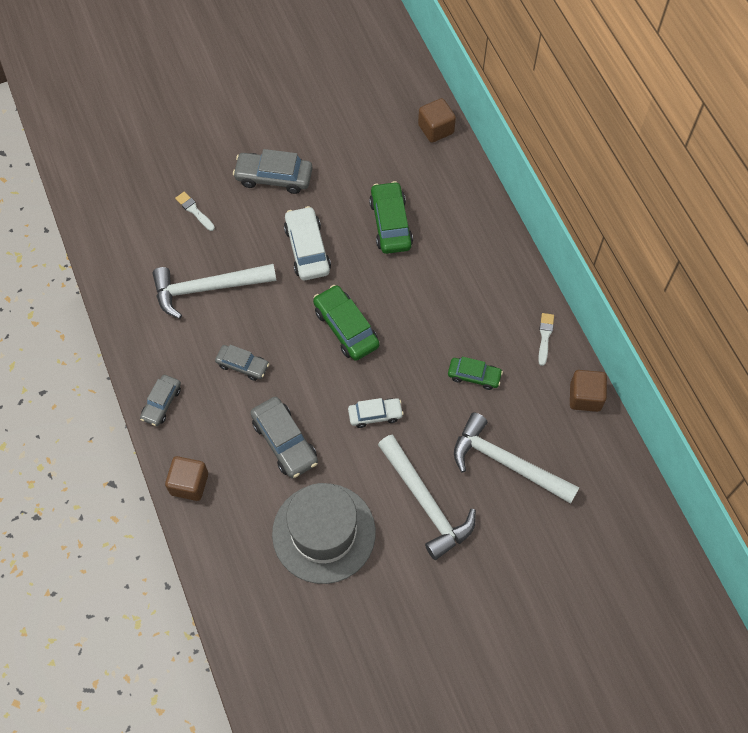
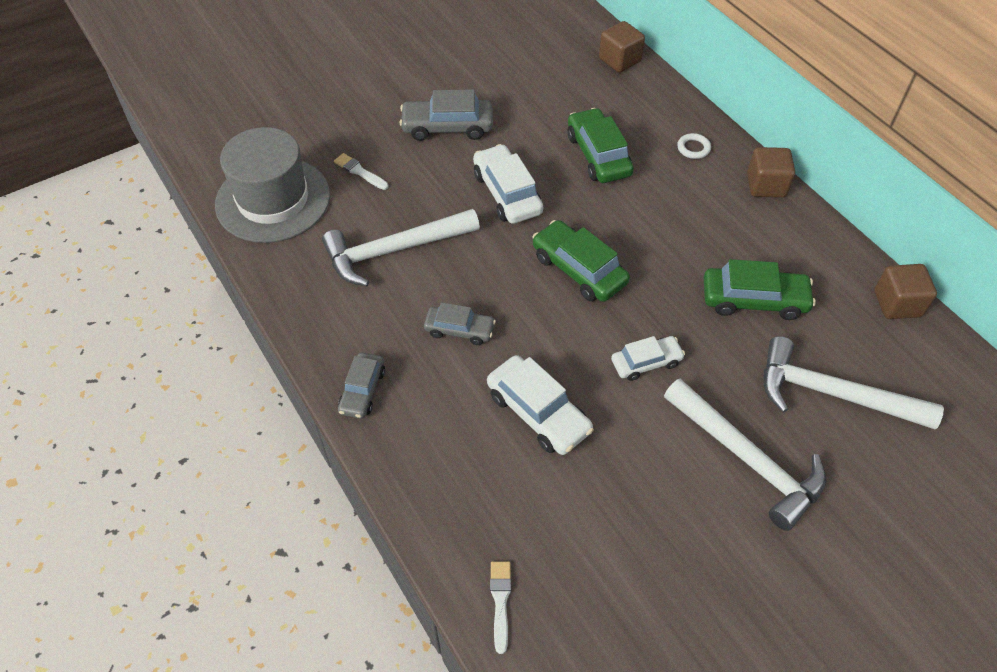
camera: 10 degrees left, 10 degrees down
(189, 484) = (422, 486): brown cube -> brown cube (766, 185)
(284, 441) = (538, 412): grey car -> white car
(324, 533) = (623, 521): grey hat -> grey hat (273, 200)
(471, 229) = (693, 148): none -> white ring
(474, 376) = (754, 300): green car -> green car, size x1.58
(545, 336) = (822, 245): white brush -> white brush (500, 601)

